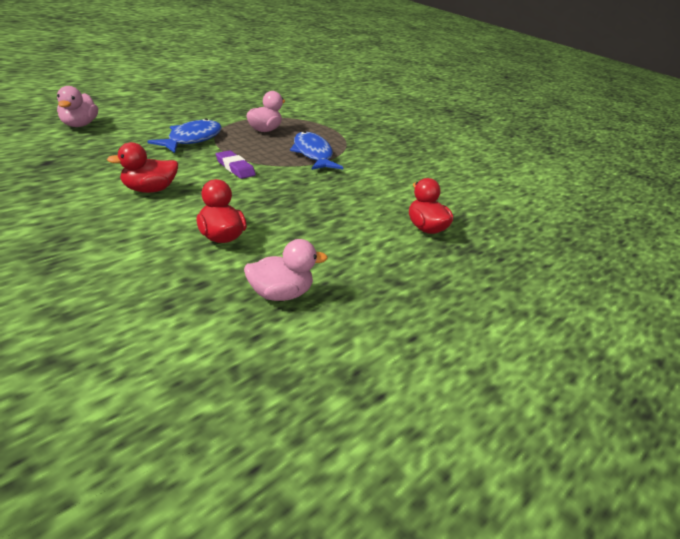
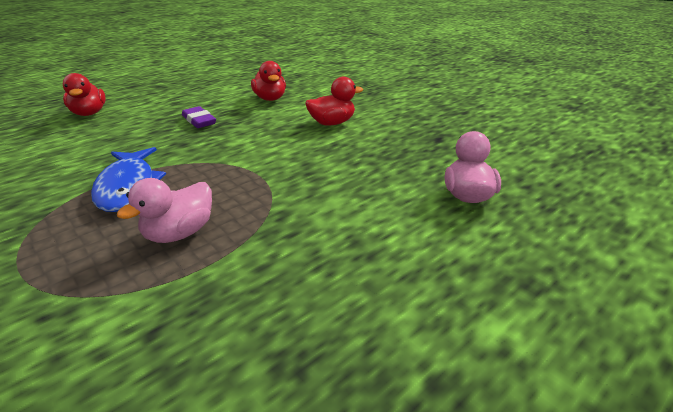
camera: 170 degrees left, 0 degrees up
(192, 139) = (304, 191): blue fish -> none
(235, 168) = (249, 152): purple eraser -> purple eraser (199, 120)
(279, 294) = (238, 79): pink duck -> none

